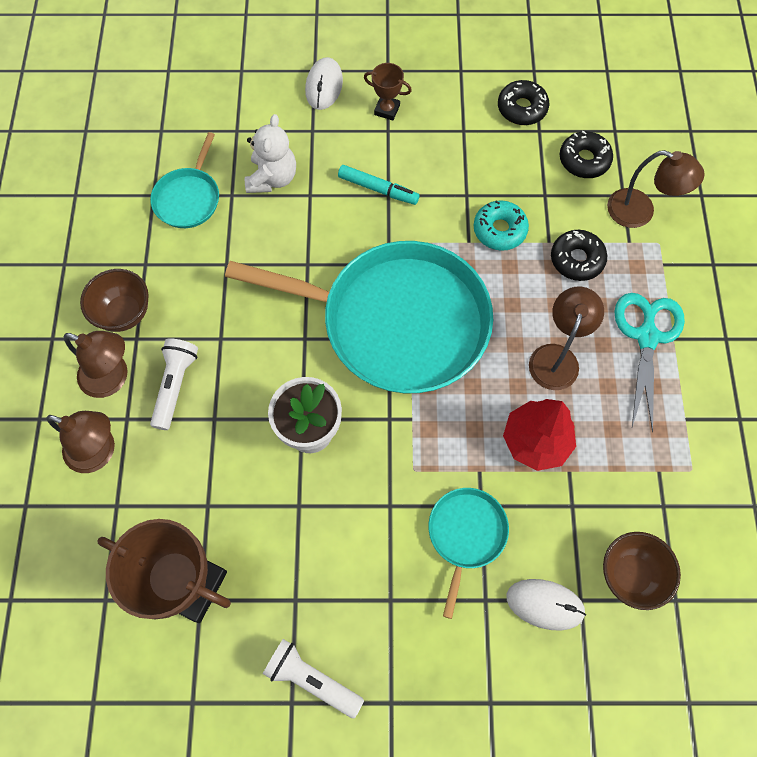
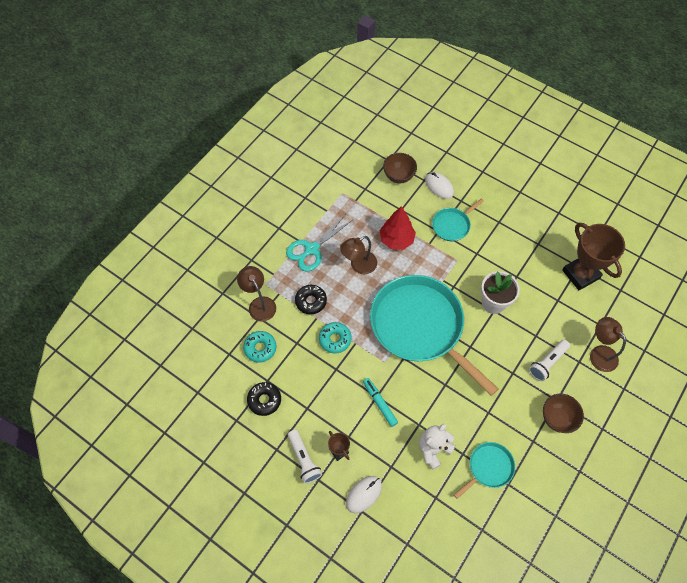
camera: 145 degrees left, 5 degrees down
(113, 378) = (578, 386): brown lamp -> none
(312, 679) = (546, 215): white flashlight -> white flashlight (304, 459)
(584, 160) = (260, 348): black donut -> turquoise donut

